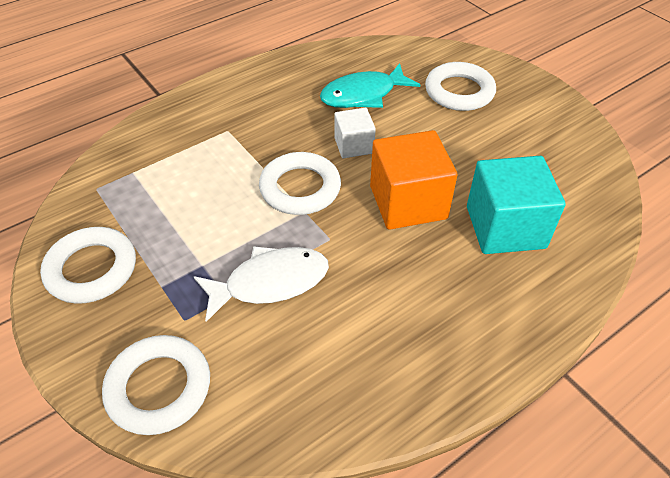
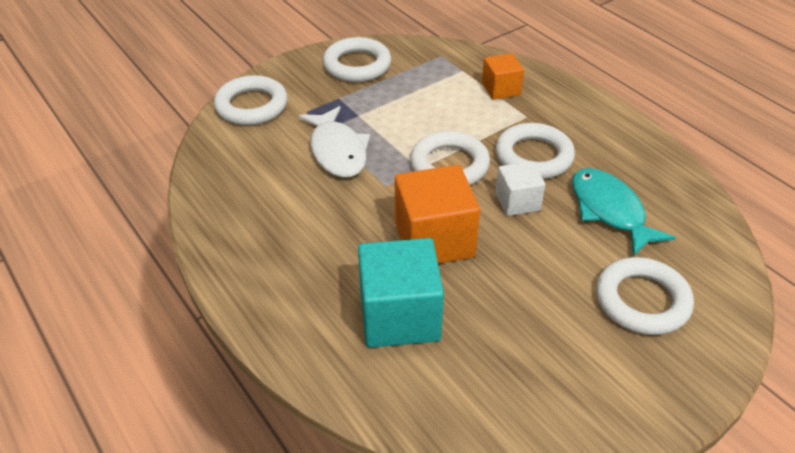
camera: 90 degrees right, 5 degrees down
(177, 144) = (501, 89): none -> orange cube
(290, 130) = (533, 156): none -> white ring

